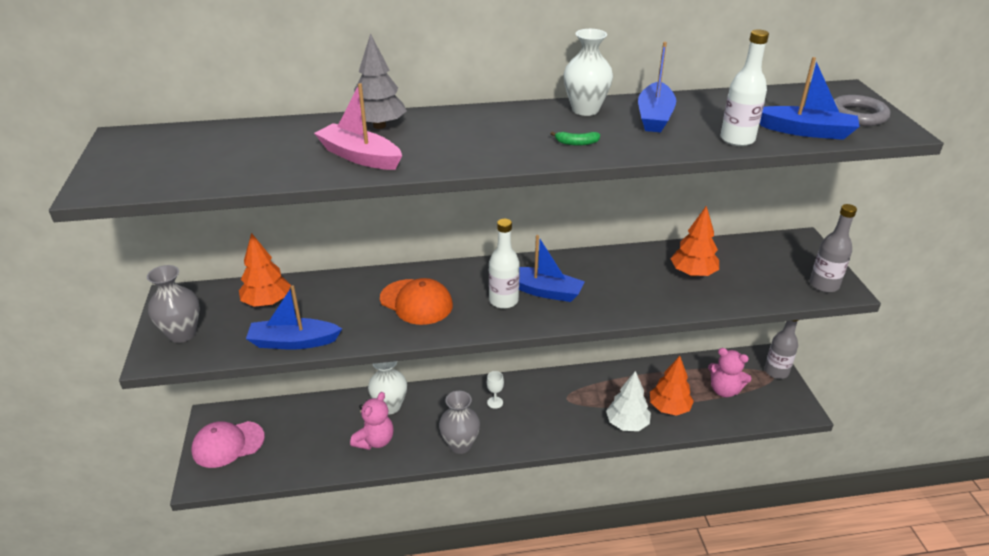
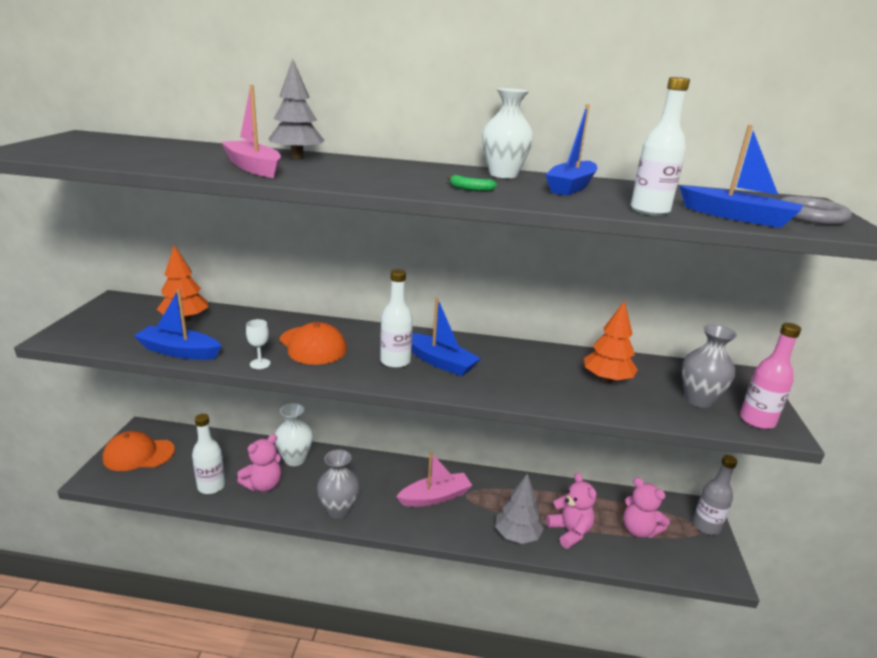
camera: 15 degrees right, 10 degrees down
(182, 334) = (96, 326): grey vase -> grey vase (698, 400)
(228, 444) = (138, 454): pink cap -> orange cap
(325, 456) = (211, 486): none -> white bottle
(495, 402) = (393, 480): white goblet -> white goblet (260, 364)
(540, 408) = (435, 497): none -> pink boat
(627, 424) = (517, 535): white tree -> grey tree
(669, 408) = (570, 532): orange tree -> pink teddy bear
(824, 285) = (757, 420): grey bottle -> pink bottle

